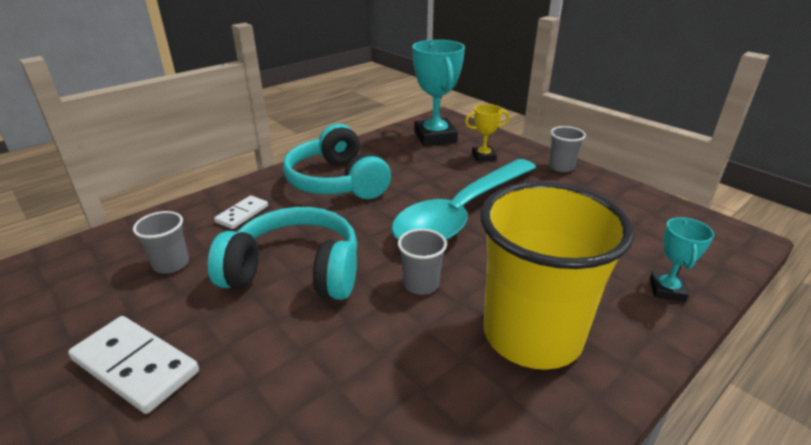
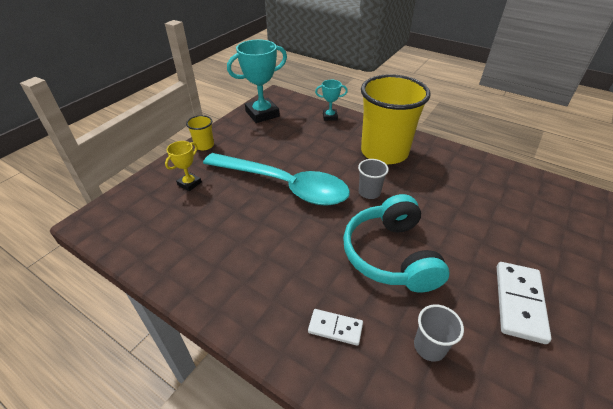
camera: 105 degrees left, 10 degrees up
(337, 181) = (253, 271): turquoise headphones -> none
(435, 137) = (145, 219): turquoise trophy -> turquoise trophy (262, 114)
(483, 156) = (189, 183): yellow trophy -> yellow trophy turned 60 degrees clockwise
(561, 167) = (204, 145): grey cup -> yellow cup

